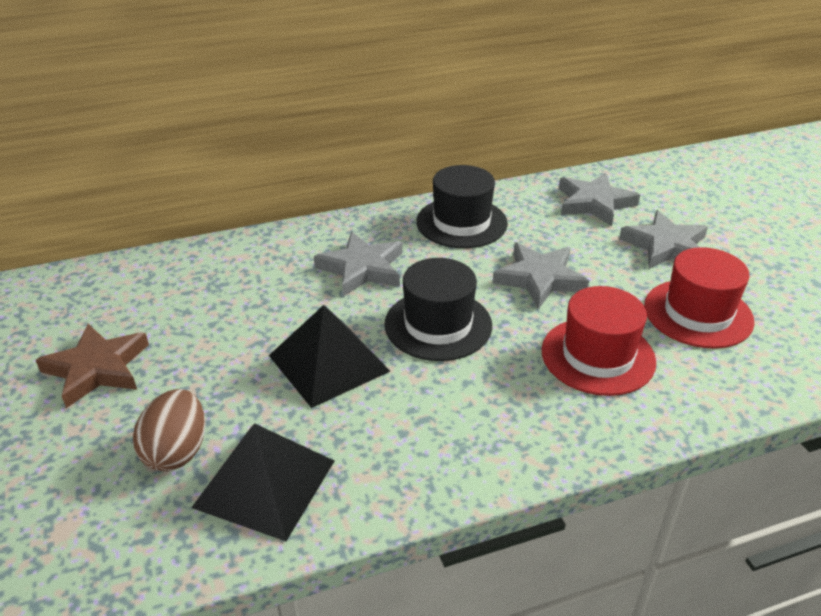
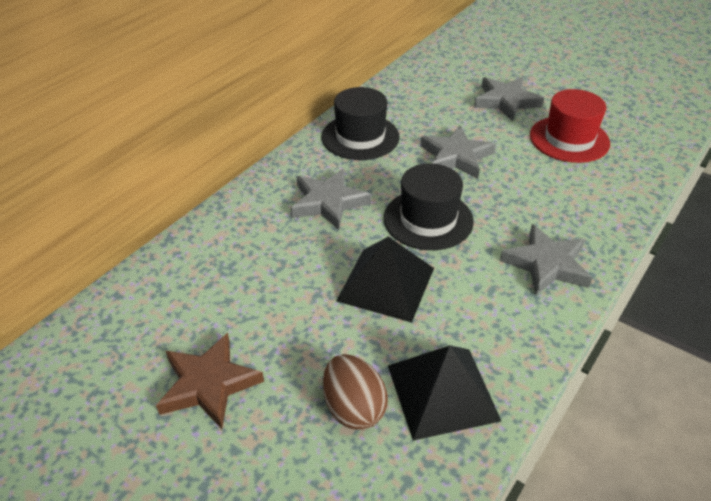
camera: 35 degrees left, 5 degrees up
(594, 203) = (432, 87): grey star -> grey star (546, 264)
(598, 356) = (545, 193): red hat -> none

